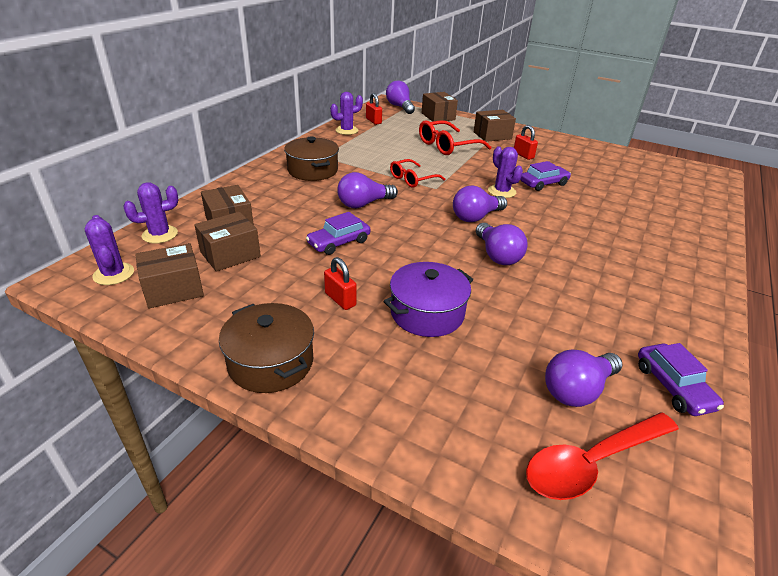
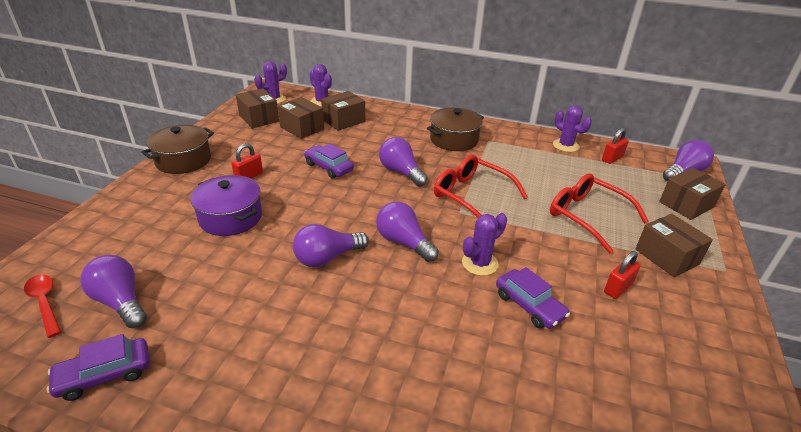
camera: 80 degrees right, 0 degrees up
(413, 179) = (472, 196): red glasses -> red glasses, size x1.50
(592, 462) = (45, 303): red spoon -> red spoon, size x0.62

